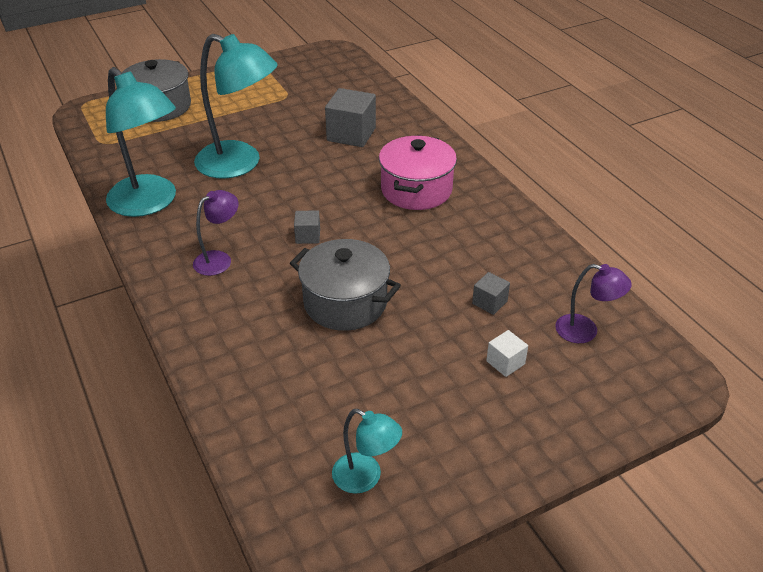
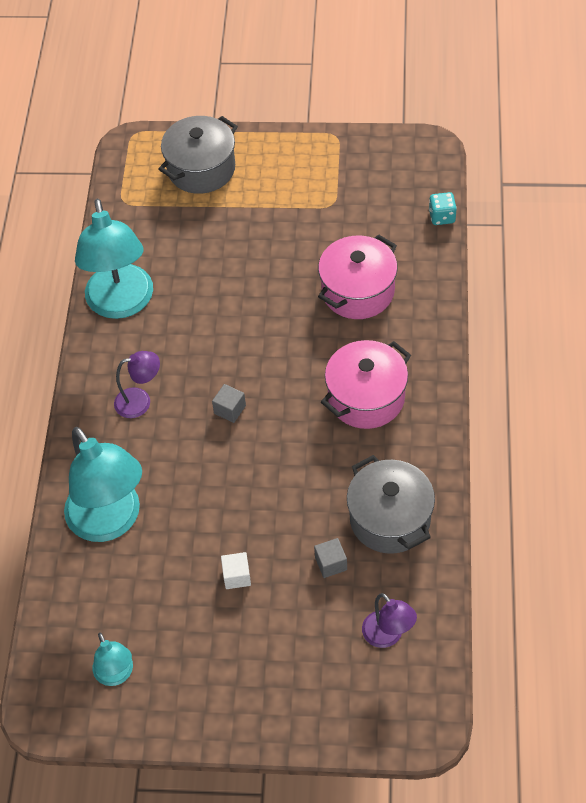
camera: 35 degrees right, 15 degrees up
(240, 164) = (227, 287): turquoise lamp -> turquoise lamp (111, 521)
(345, 303) = (211, 502): grey pot -> grey pot (390, 519)
(351, 134) = (358, 291): grey cube -> pink pot
(377, 79) = (442, 217): none -> turquoise dice
(505, 362) = (295, 631): white cube -> white cube (237, 576)

